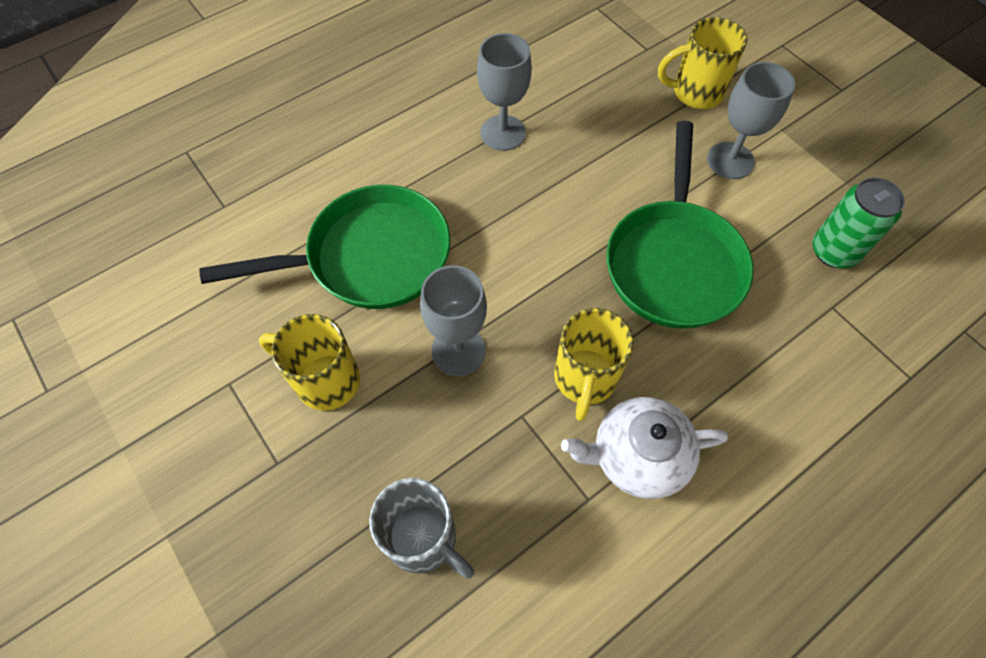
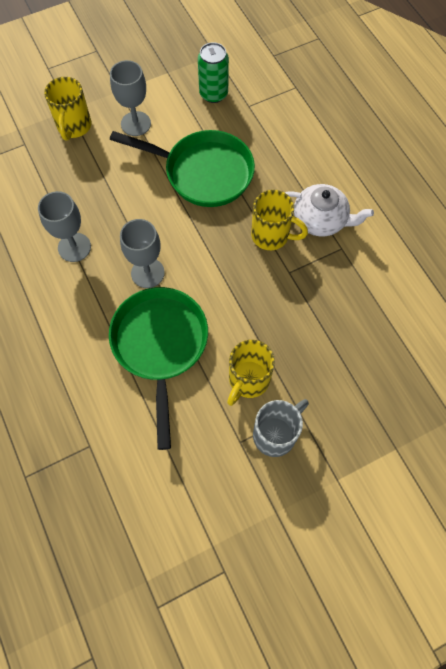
camera: 80 degrees left, 5 degrees up
(423, 539) = (354, 334): grey mug -> grey mug (275, 434)
(458, 351) = (241, 300): grey goblet -> grey goblet (147, 273)
(637, 456) = (321, 220): white teapot -> white teapot turned 75 degrees counterclockwise

